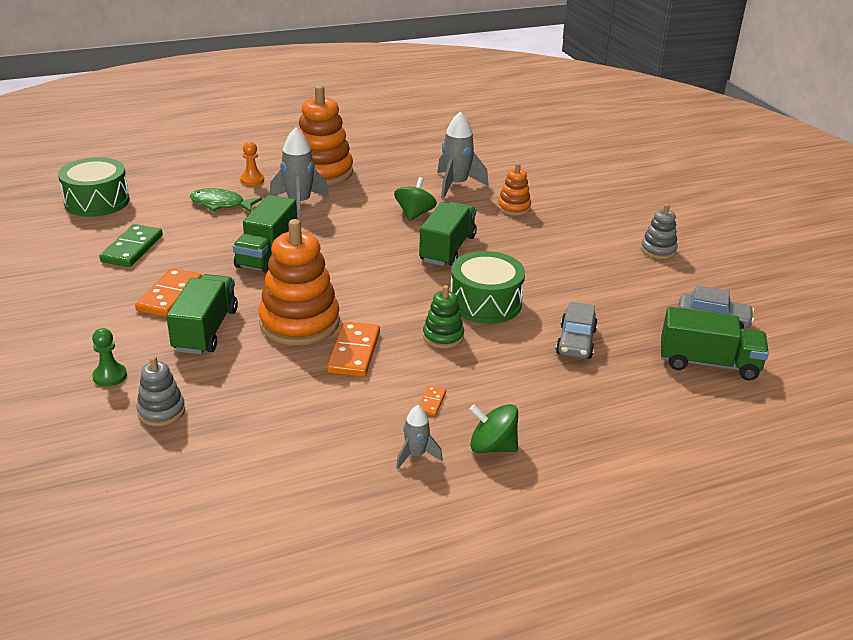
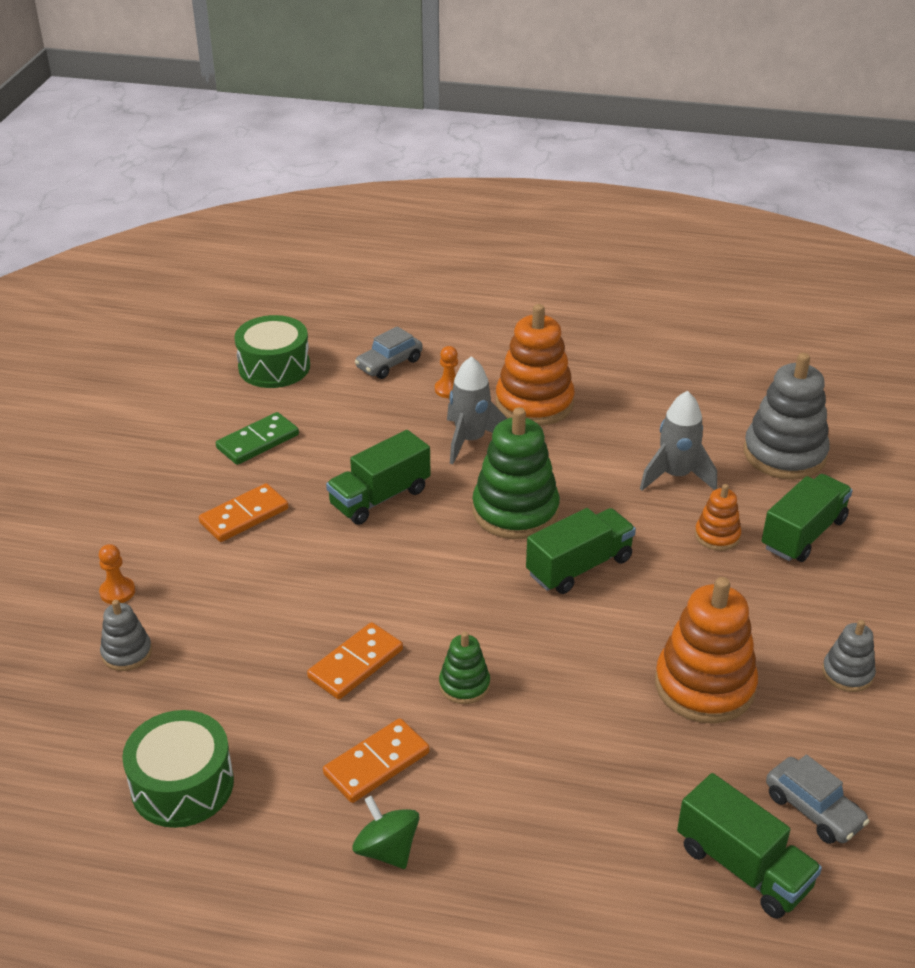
camera: 35 degrees right, 5 degrees up
(110, 376) = (117, 592): green pawn -> orange pawn
(206, 330) = (241, 573): green truck -> green truck (803, 534)
(221, 204) = (389, 413): green fish -> none
(299, 323) = (335, 602): orange stacking toy -> orange stacking toy (704, 686)
(373, 233) = (515, 511): none -> green stacking toy
(414, 214) = (586, 501): green spinning top -> none
(416, 455) = (303, 820): grey rocket -> none
(431, 402) = (376, 763): orange domino -> orange domino, size x2.11
(485, 303) = (553, 660): green drum -> green drum (182, 785)
(508, 157) = (784, 454): none -> grey stacking toy
(576, 342) = (607, 760): grey car -> grey car (389, 364)

